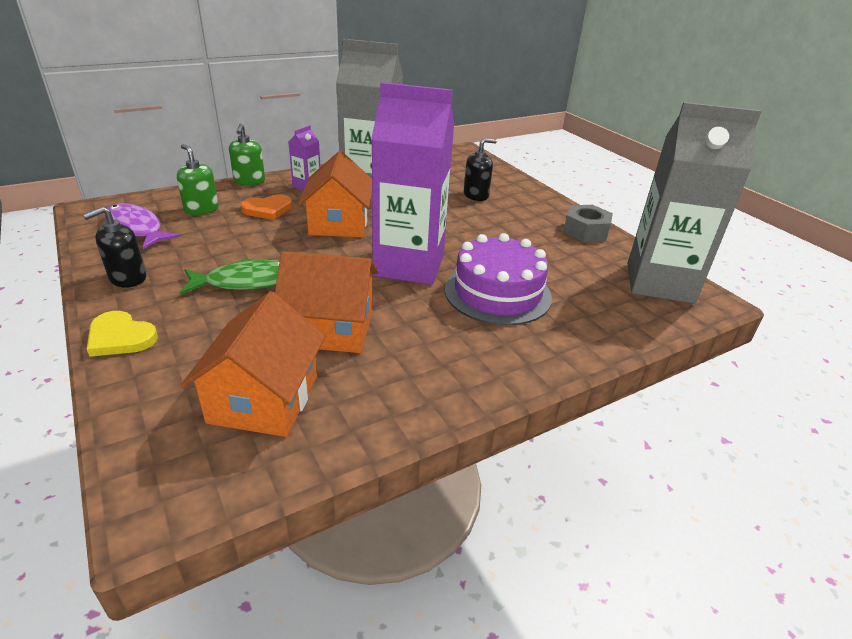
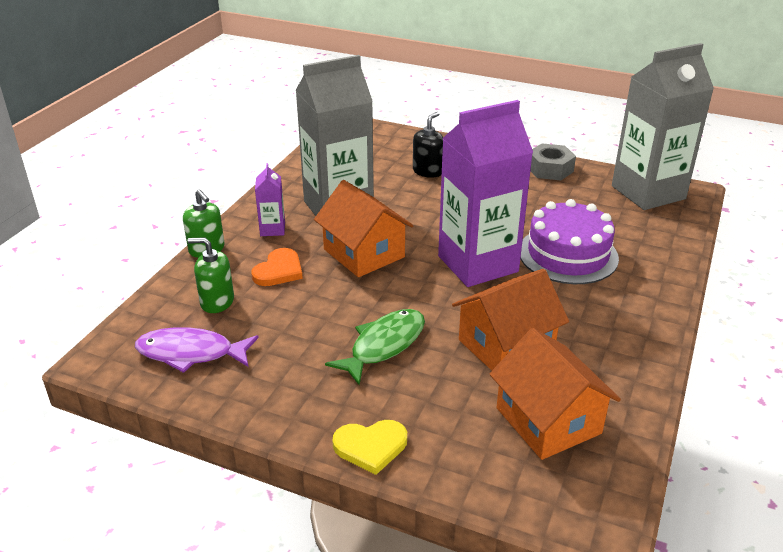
camera: 35 degrees left, 0 degrees up
(128, 278) = (279, 400): black soap dispenser -> none

